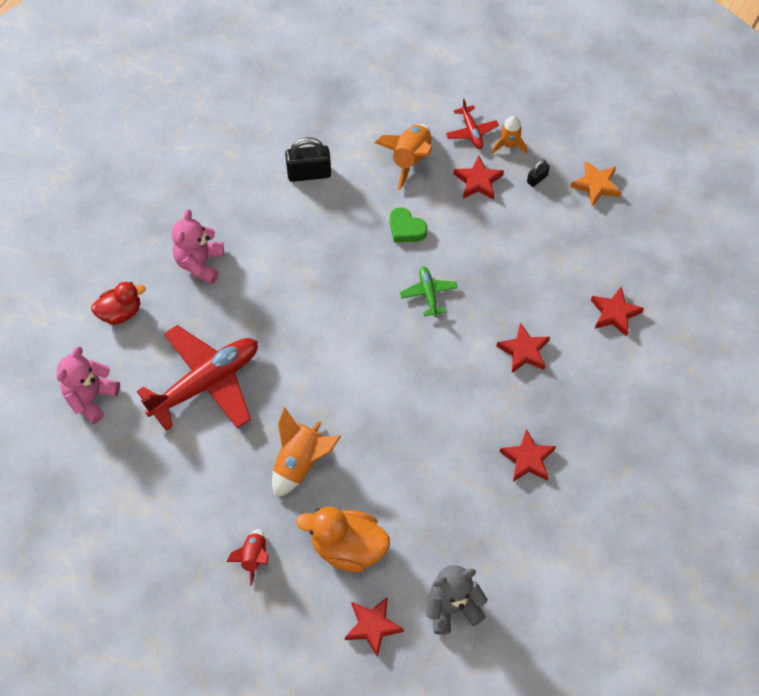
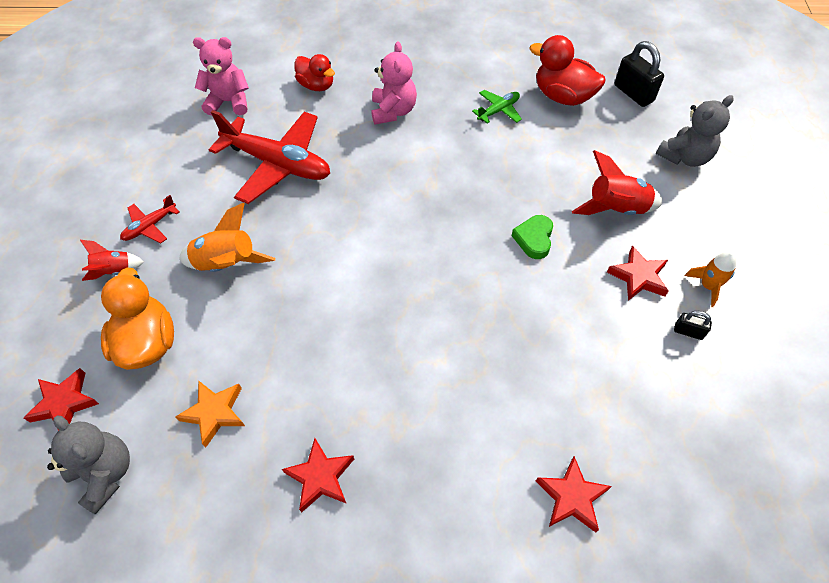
camera: 65 degrees right, 5 degrees down
(200, 263) = (393, 111): pink teddy bear -> pink teddy bear turned 105 degrees clockwise
(269, 127) = (563, 96): none -> red duck
(309, 173) = (537, 142): black padlock -> black padlock (633, 93)
(388, 85) = (684, 157): none -> grey teddy bear
(410, 159) = (615, 209): orange rocket -> red rocket
(428, 294) = (472, 290): green plane -> green plane (498, 111)
(471, 132) = (693, 245): red plane -> red plane (150, 226)
(524, 351) = (458, 413): red star -> none
(596, 185) = (732, 398): orange star -> orange star (214, 413)

